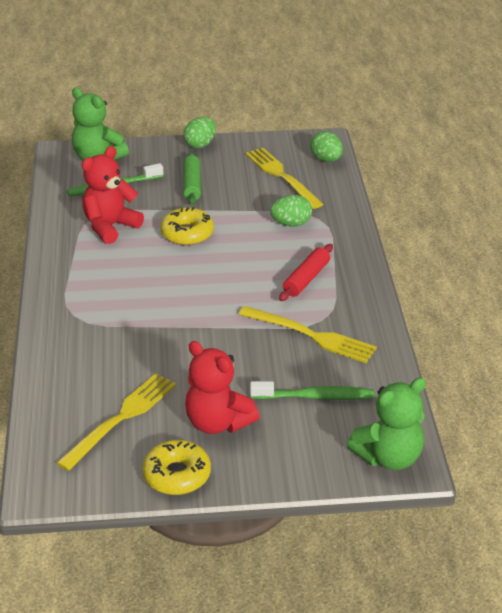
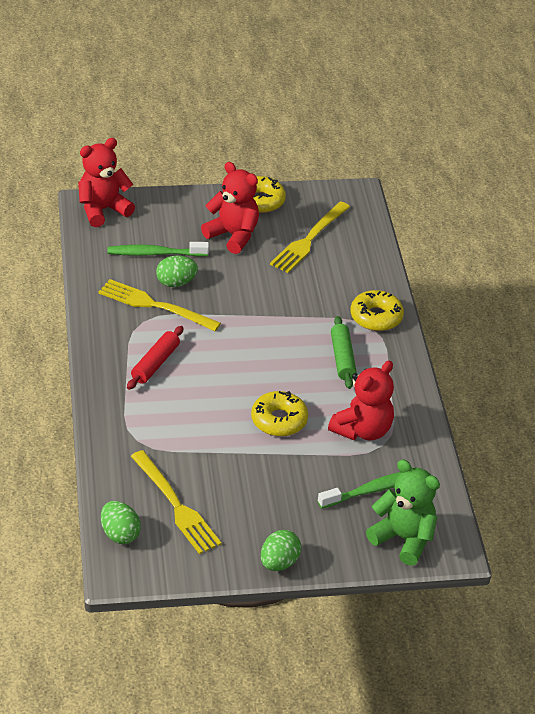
camera: 175 degrees right, 5 degrees up
(65, 326) = (376, 317): none -> yellow donut
(192, 185) = (282, 491): green rolling pin -> green rolling pin (342, 358)
(291, 224) = (167, 433): green egg -> green egg (176, 283)
(389, 457) = (103, 210): green teddy bear -> red teddy bear

